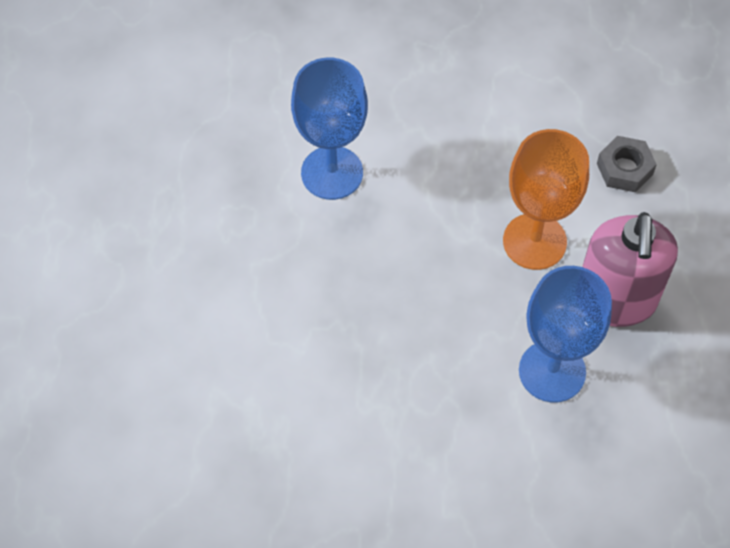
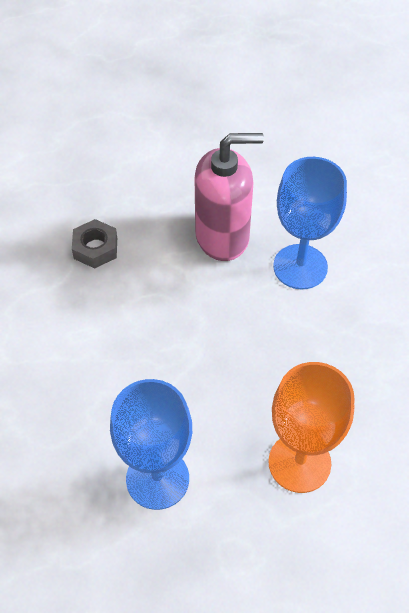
camera: 105 degrees left, 5 degrees down
(534, 241) = (185, 298): orange goblet -> orange goblet (299, 463)

